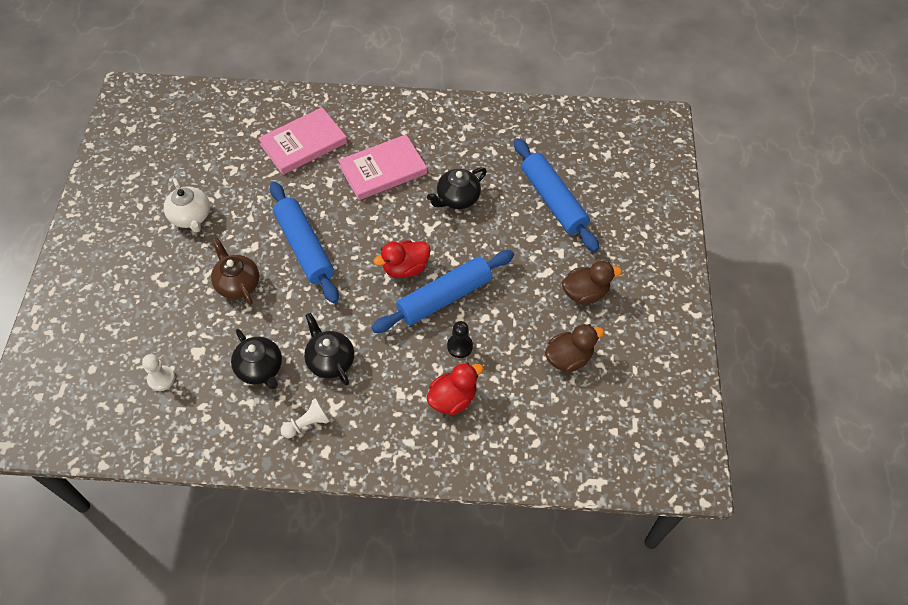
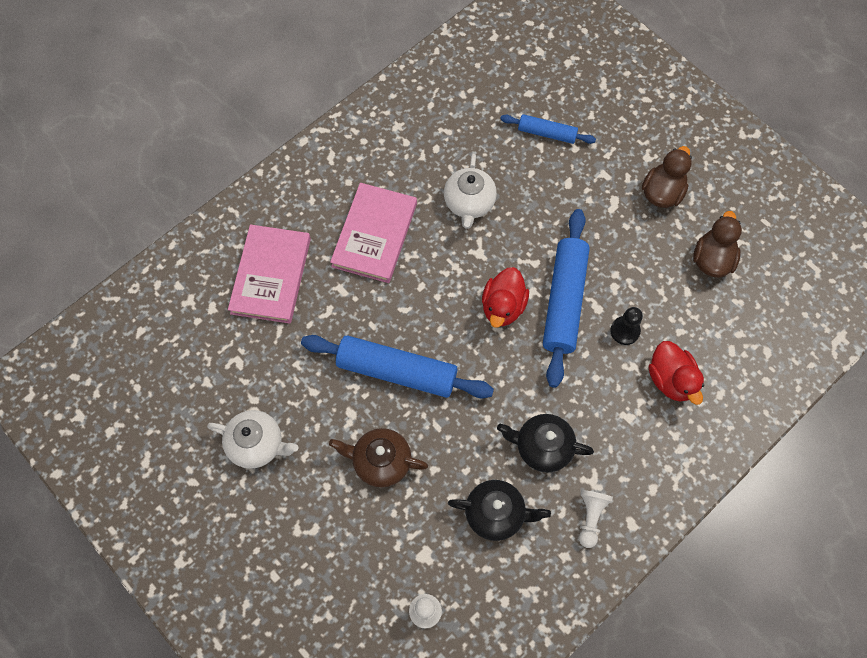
camera: 45 degrees left, 10 degrees up
(452, 399) = (671, 379): red duck -> red duck turned 150 degrees clockwise
(457, 198) = (469, 203): black teapot -> white teapot
(553, 200) = (546, 133): blue rolling pin -> blue rolling pin, size x0.55

